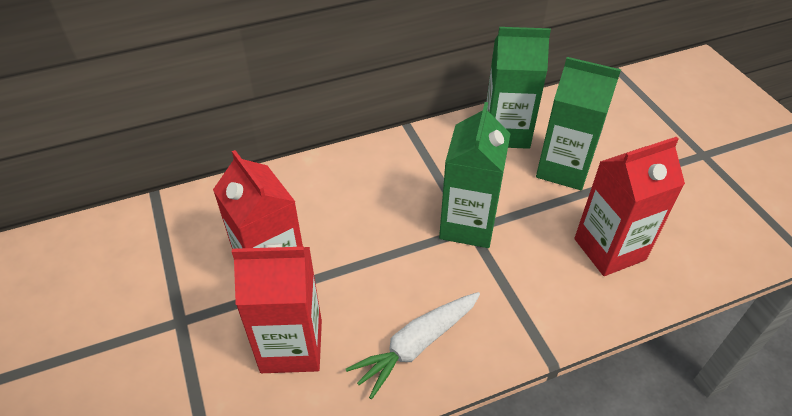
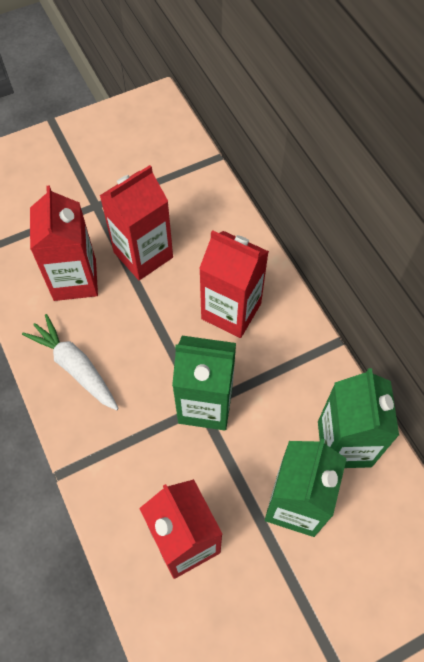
camera: 85 degrees right, 15 degrees up
(363, 197) = (231, 311): none -> red carton

